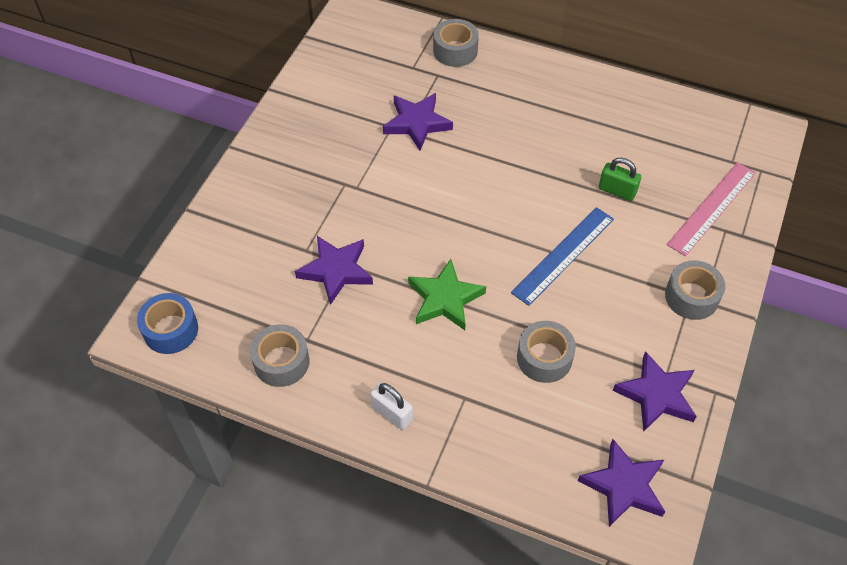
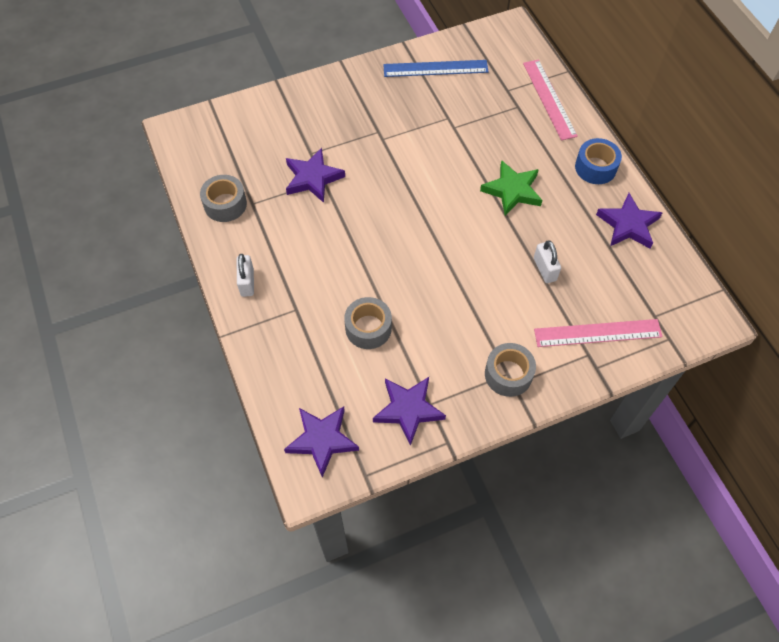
camera: 45 degrees right, 5 degrees up
(170, 330) = (192, 140): blue tape -> blue tape (595, 167)
(417, 123) = (466, 127): purple star -> purple star (628, 225)
(445, 299) = (353, 245): green star -> green star (512, 190)
(455, 50) = (549, 99): grey tape -> pink ruler
(563, 255) = (457, 279): blue ruler -> blue ruler (435, 68)
(617, 191) = (545, 269): green padlock -> white padlock

